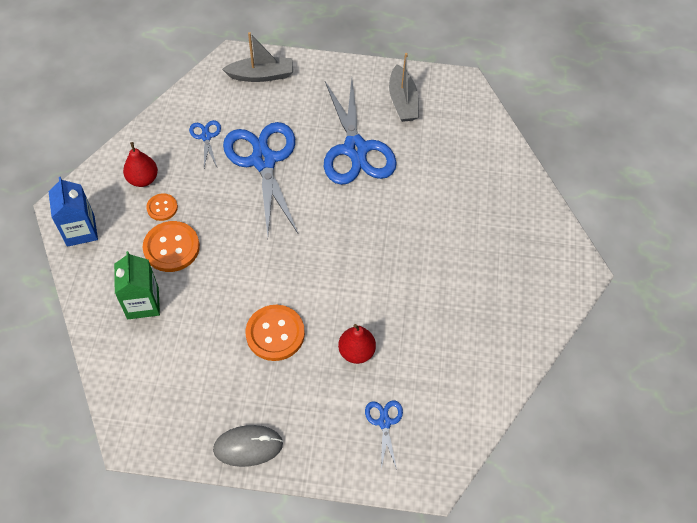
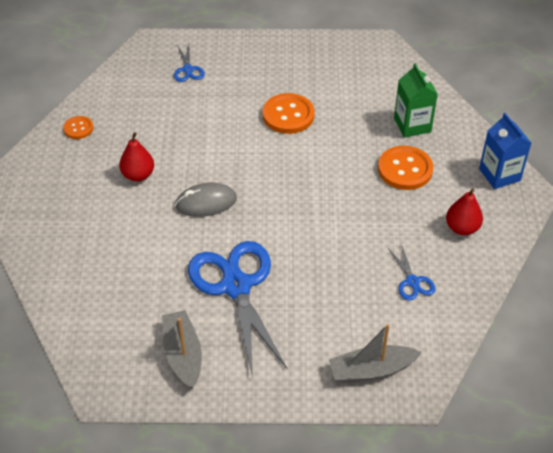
camera: 175 degrees right, 10 degrees down
(162, 208) = (429, 203): orange button -> orange button (78, 128)
(248, 446) = (292, 48): grey mouse -> grey mouse (206, 203)
(263, 161) = (339, 261): blue scissors -> none
(356, 352) = (215, 110): red pear -> red pear (138, 175)

